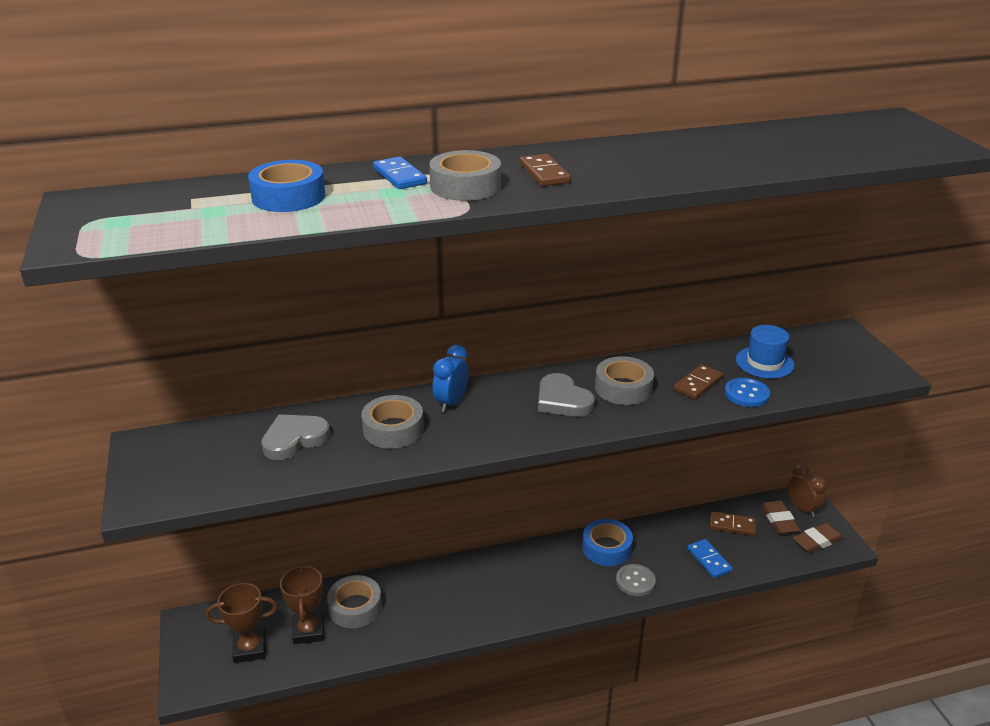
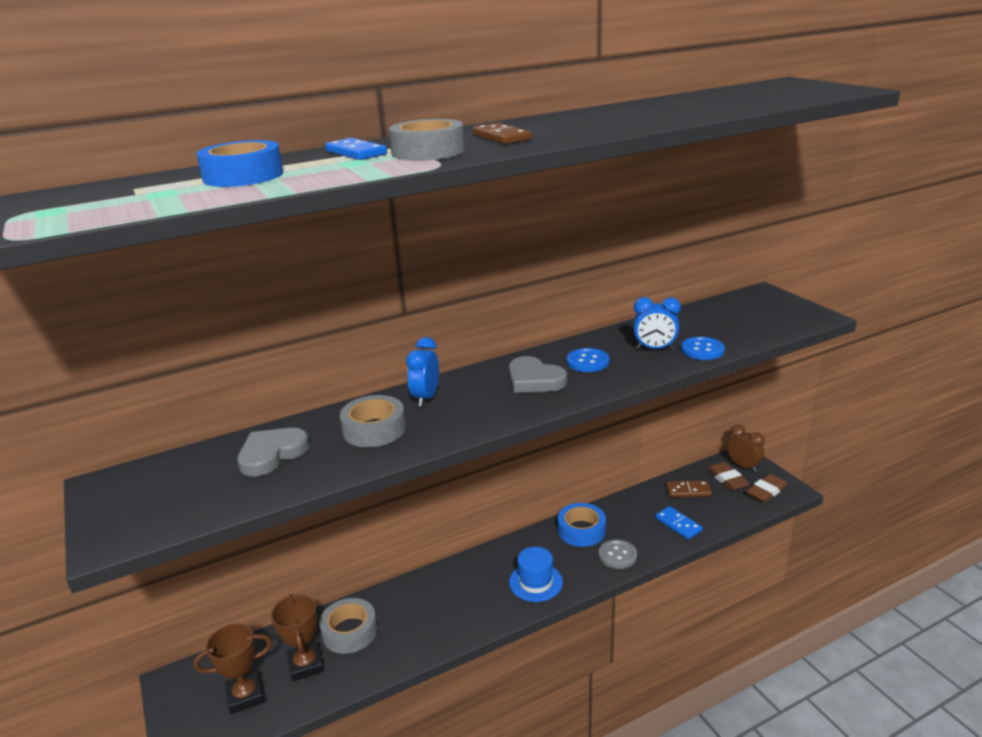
camera: 10 degrees left, 5 degrees down
(623, 388) = (587, 362): grey tape -> blue button
(698, 384) = (654, 348): brown domino -> blue clock
(764, 362) = (706, 324): blue hat -> blue hat (535, 582)

